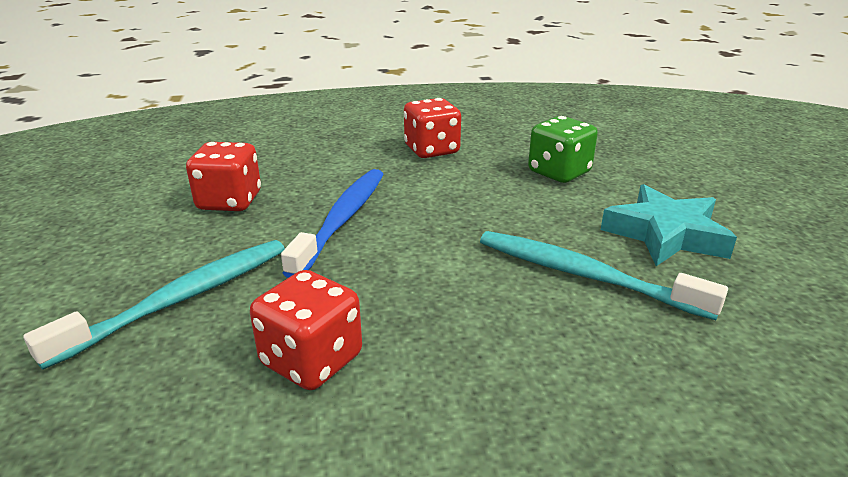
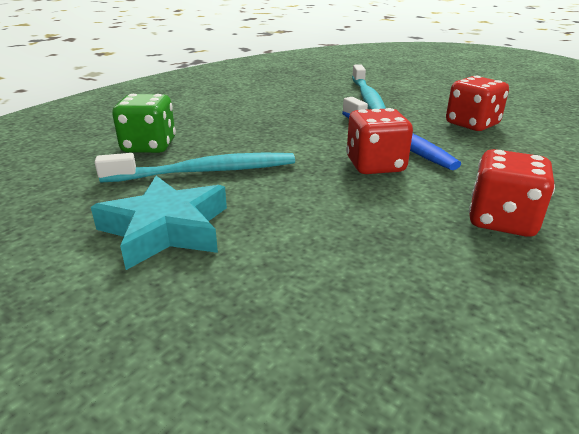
camera: 135 degrees right, 0 degrees up
(312, 360) = (281, 105): red dice -> red dice (375, 165)
(559, 172) = (343, 258): green dice -> green dice (149, 146)

